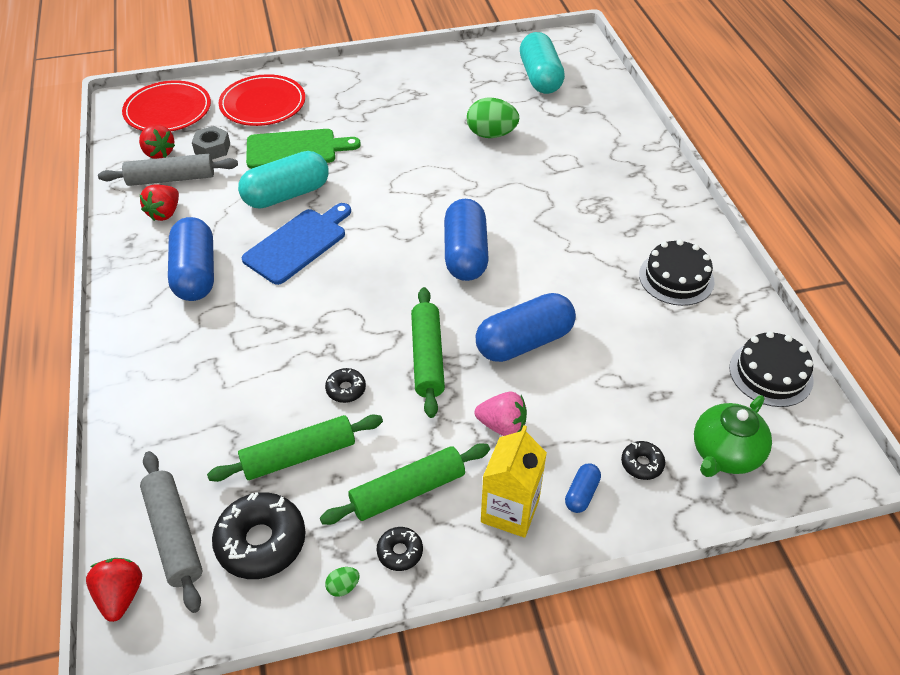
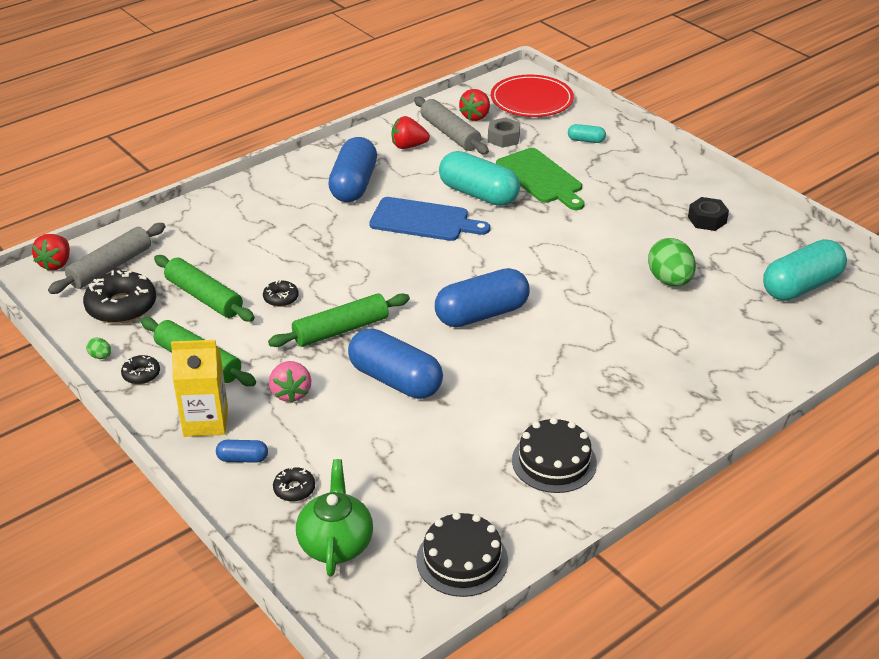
camera: 65 degrees right, 10 degrees down
(121, 595) = (56, 264): red strawberry -> red strawberry turned 135 degrees clockwise
(196, 273) = (354, 185): blue capsule -> blue capsule turned 45 degrees counterclockwise
(263, 104) = (586, 140): red plate -> turquoise capsule
(428, 86) = (707, 220): none -> black nut
(724, 454) = (336, 543): green teapot -> green teapot turned 75 degrees clockwise

